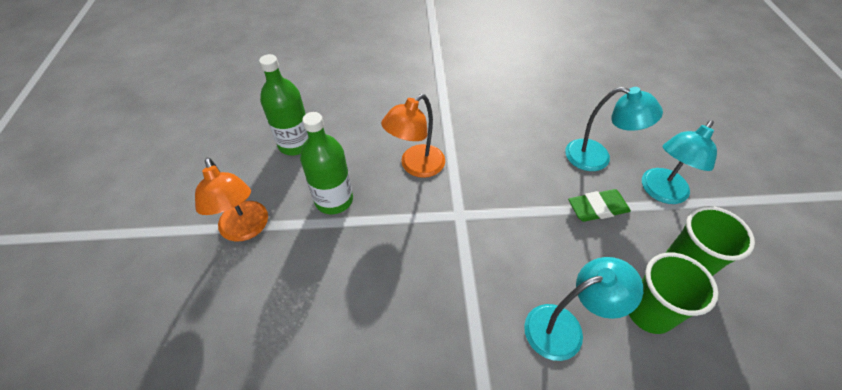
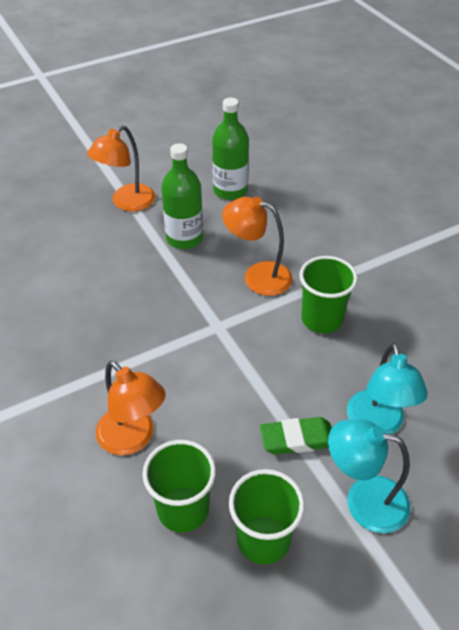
camera: 65 degrees right, 5 degrees down
(485, 146) = (322, 319): none -> green cup
(564, 327) = (133, 439): turquoise lamp -> orange lamp
(597, 208) = (297, 439): green eraser -> green eraser turned 60 degrees counterclockwise

